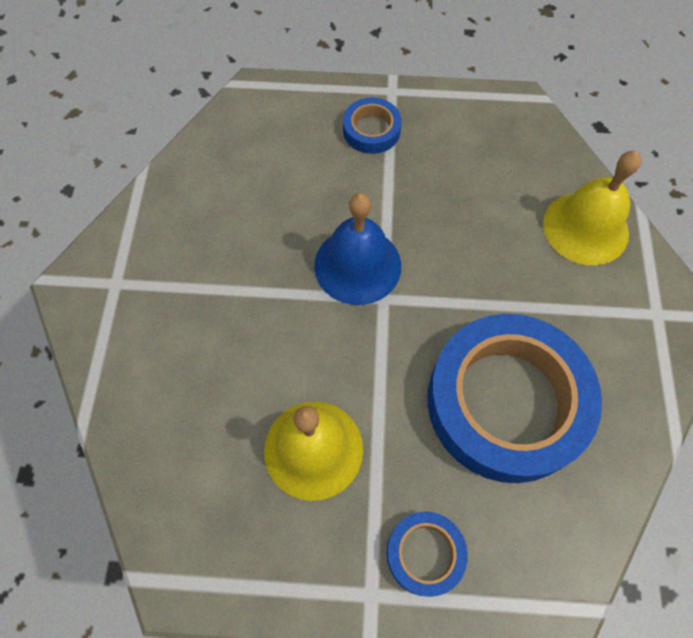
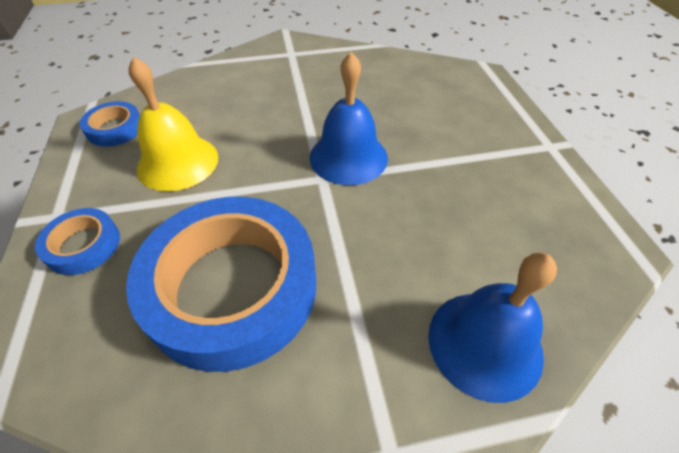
camera: 75 degrees right, 15 degrees down
(371, 130) = (494, 141): blue tape -> blue tape (115, 129)
(585, 228) = (485, 343): yellow bell -> blue bell

